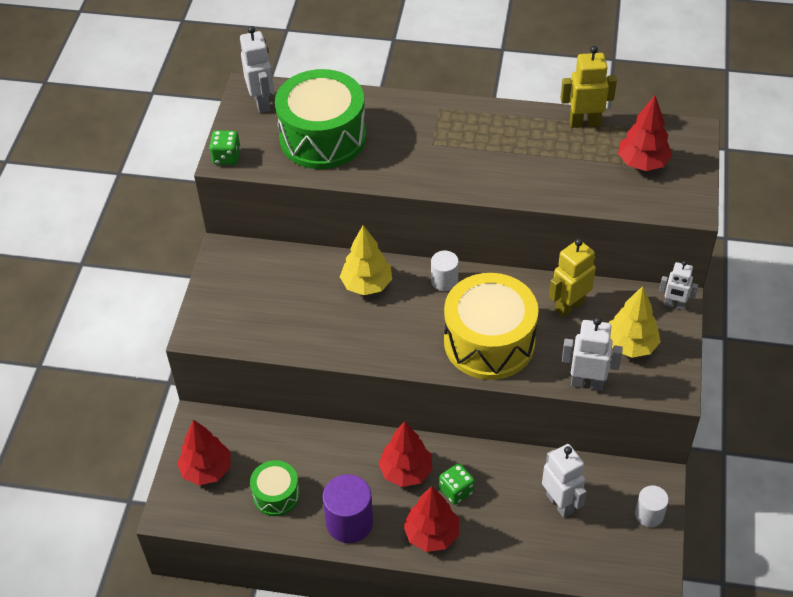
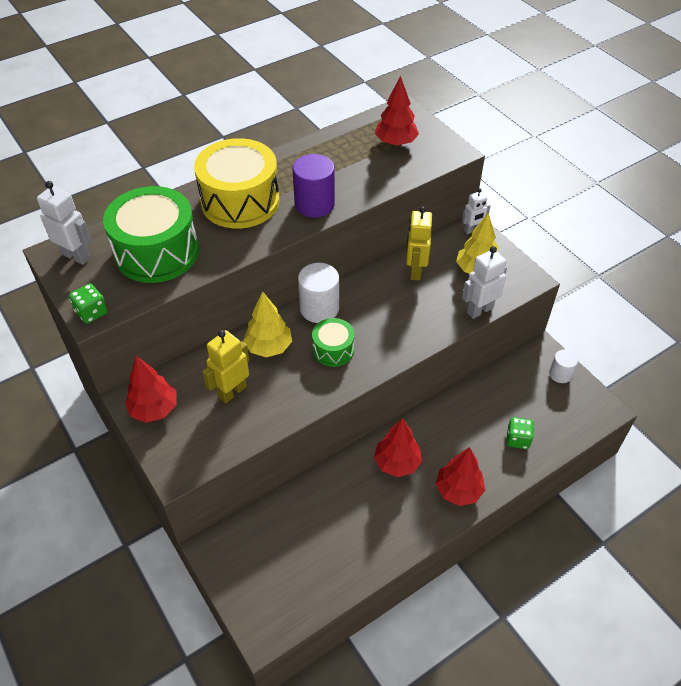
camera: 45 degrees left, 0 degrees up
(207, 470) = (257, 578): red tree -> red tree (154, 409)
(276, 495) = (328, 552): green drum -> green drum (333, 350)
(349, 522) = (399, 528): purple cylinder -> purple cylinder (314, 204)
(444, 281) = (319, 308): white cylinder -> white cylinder, size x1.64
(456, 491) = (441, 449): green dice -> green dice (517, 439)
(489, 342) = (393, 327): yellow drum -> yellow drum (240, 201)
(560, 503) = (508, 407): white robot -> none
(584, 123) = (331, 139): yellow robot -> yellow robot (232, 391)

